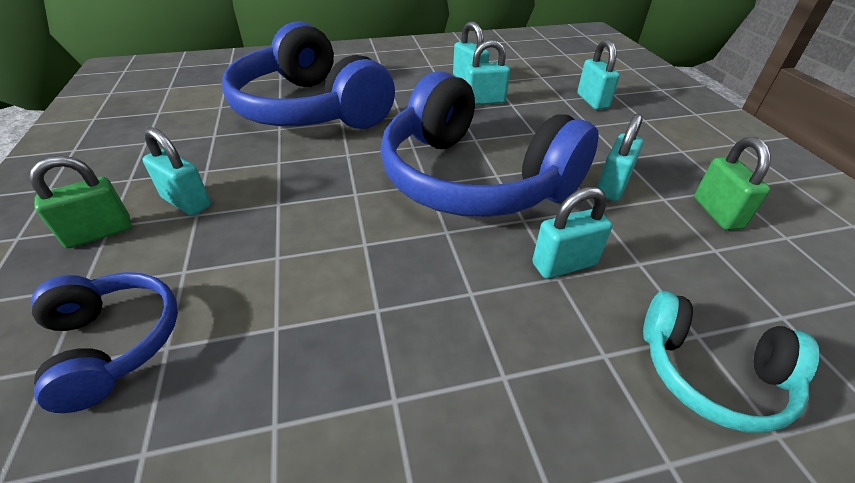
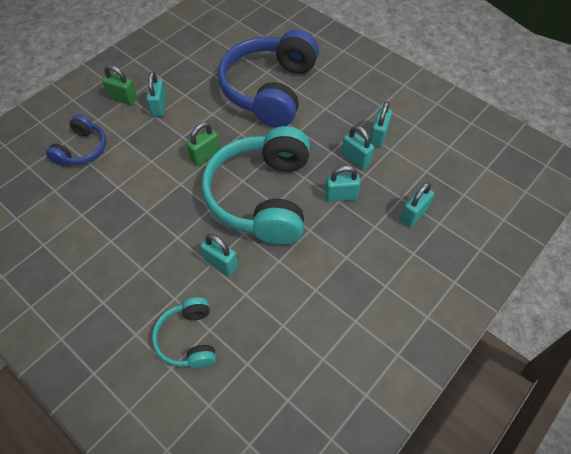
camera: 55 degrees right, 15 degrees up
(473, 179) = (262, 197): blue headphones -> turquoise headphones
(612, 186) = (307, 261): turquoise padlock -> turquoise padlock (341, 196)
(717, 213) = (321, 319): green padlock -> green padlock (205, 156)

